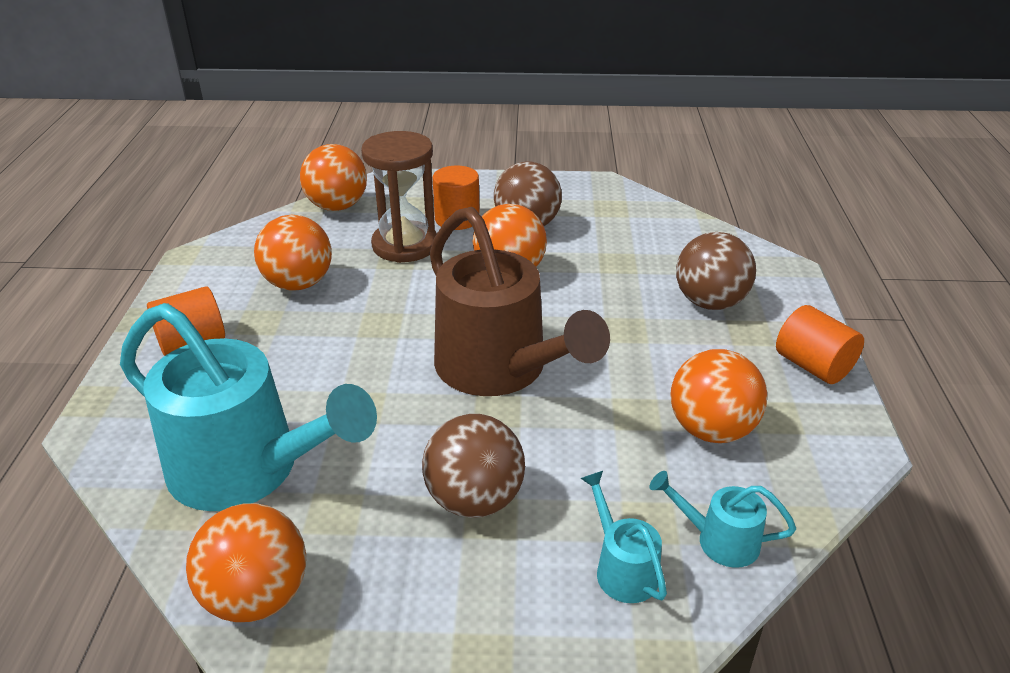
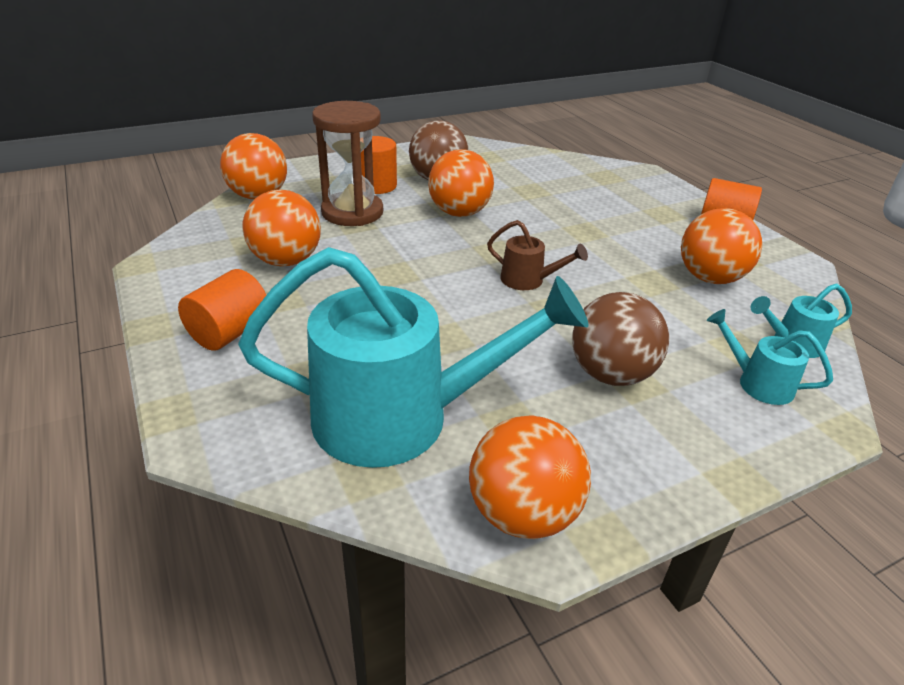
camera: 30 degrees left, 0 degrees up
(501, 370) = (529, 280): brown watering can -> brown watering can, size x0.43
(710, 302) = (620, 202): brown ball -> none

